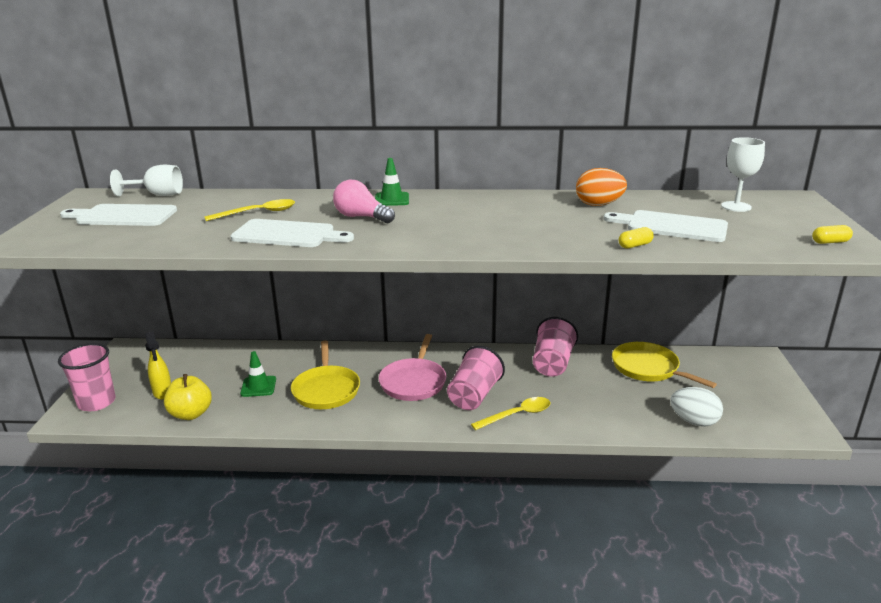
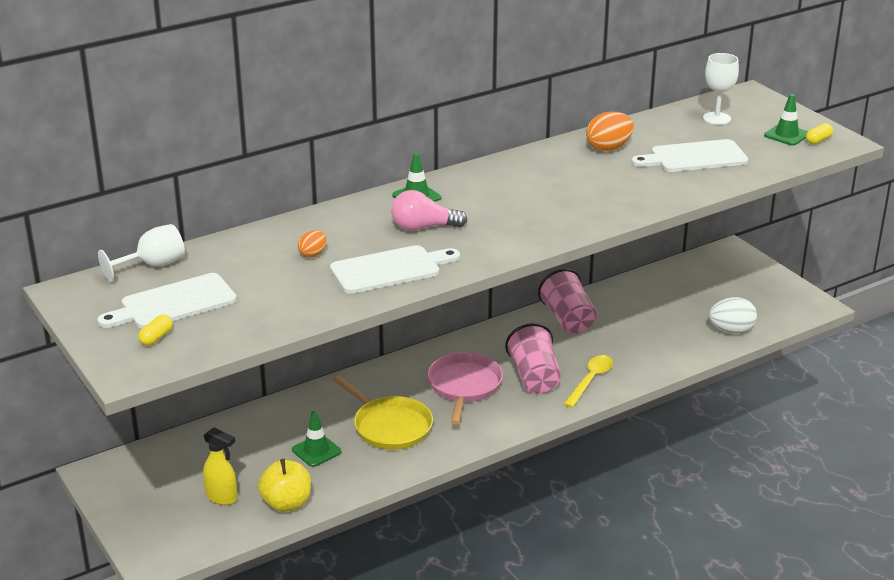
camera: 35 degrees left, 5 degrees up
(96, 402) = (163, 536): pink cup -> none
(258, 213) = (313, 254): yellow spoon -> orange egg
(414, 382) = (464, 386): pink pan -> pink pan turned 150 degrees counterclockwise
(635, 245) = (691, 187): yellow capsule -> yellow capsule (156, 338)
(648, 368) = (652, 294): yellow pan -> none
(797, 231) = (786, 135): none -> green traffic cone

